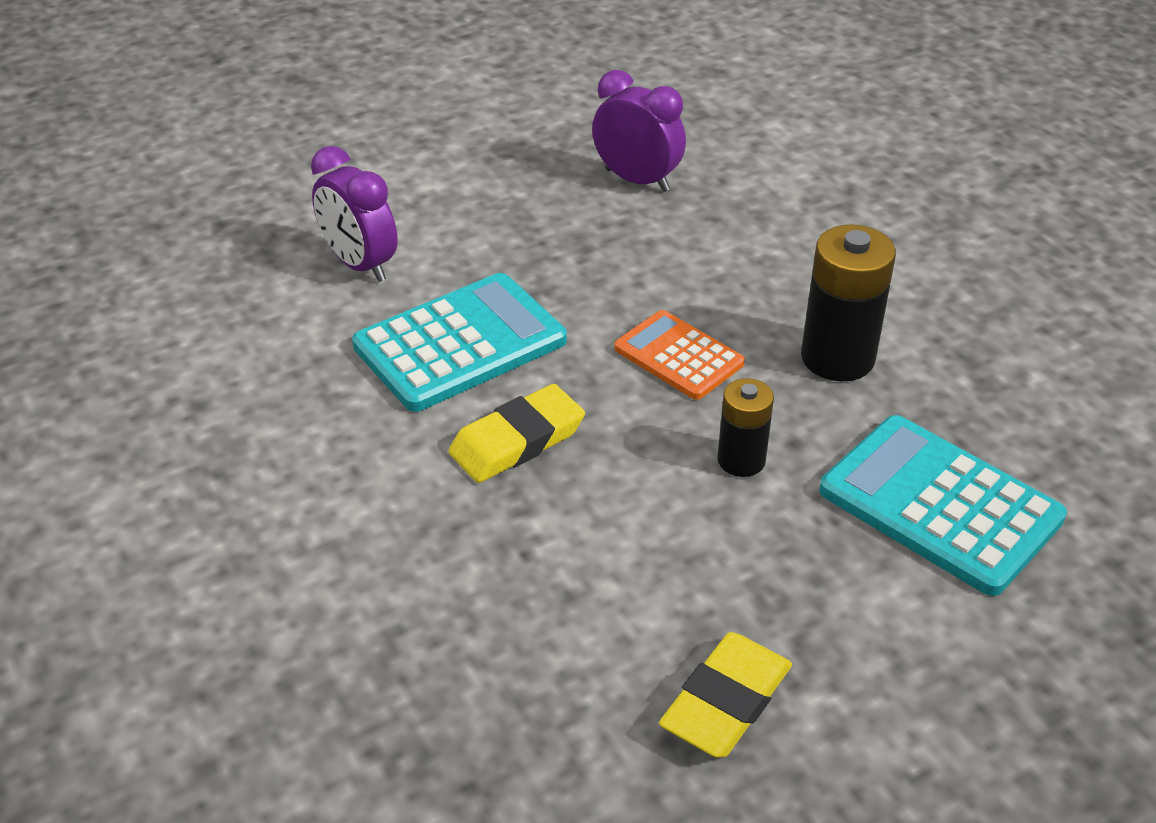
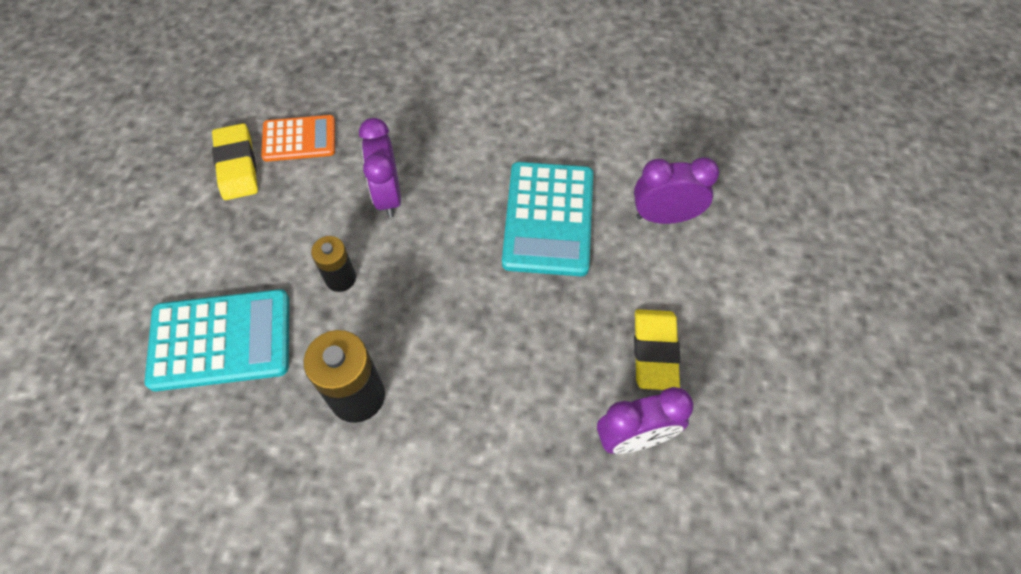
camera: 130 degrees right, 20 degrees up
(517, 441) = (451, 195): yellow eraser -> yellow eraser (654, 351)
(583, 498) = (388, 195): none -> purple clock
(678, 356) = (439, 313): orange calculator -> orange calculator (299, 139)

